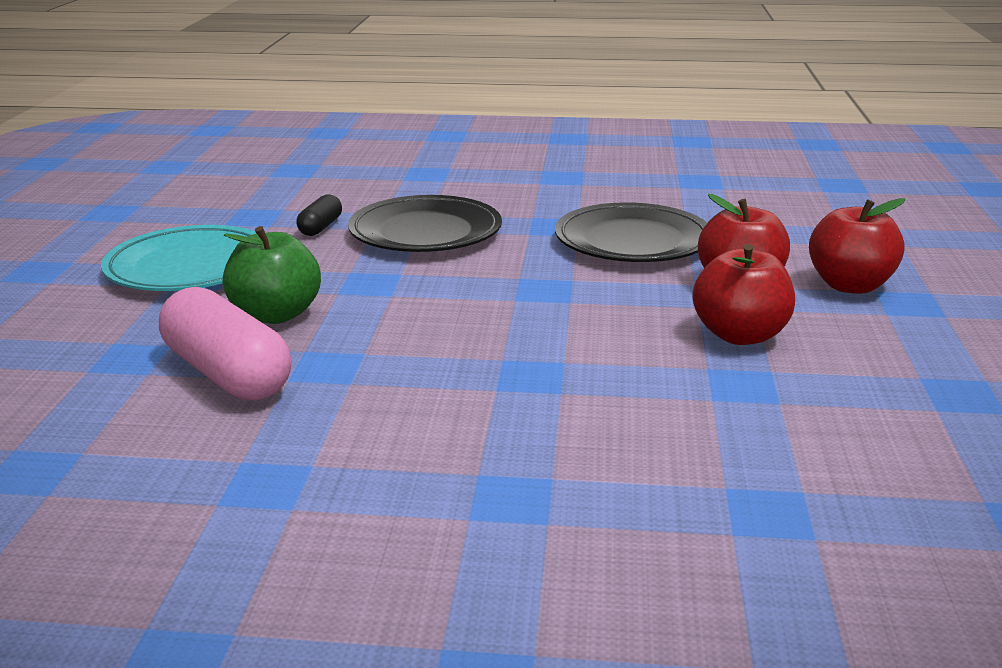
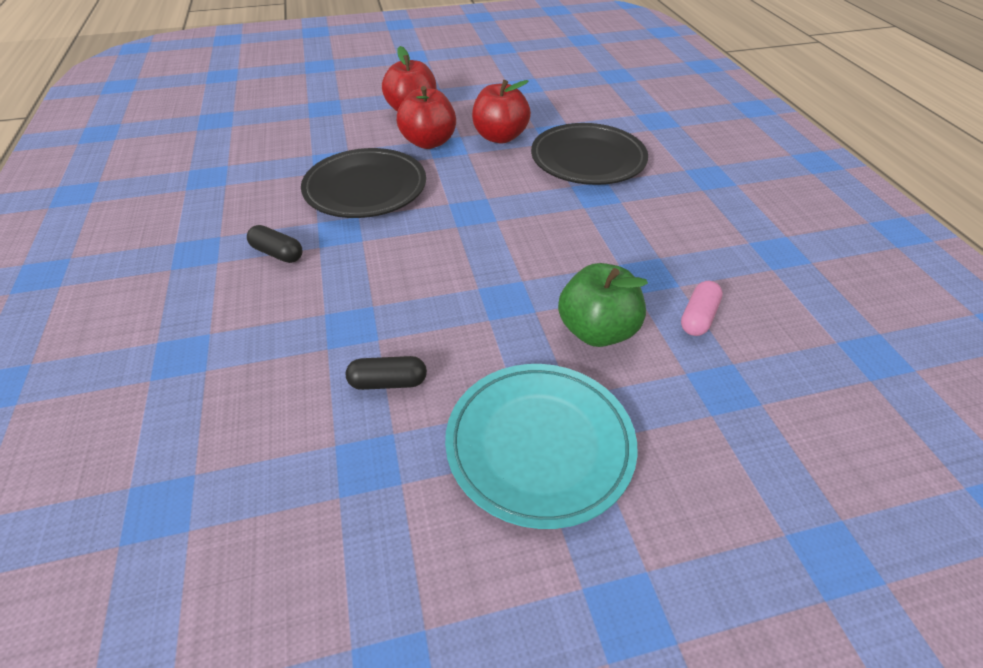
camera: 110 degrees left, 20 degrees up
(227, 374) = (698, 317): pink capsule -> pink capsule, size x0.50
(425, 232) = (379, 300): black plate -> black plate (588, 160)
(534, 201) = (277, 253): none -> black capsule

